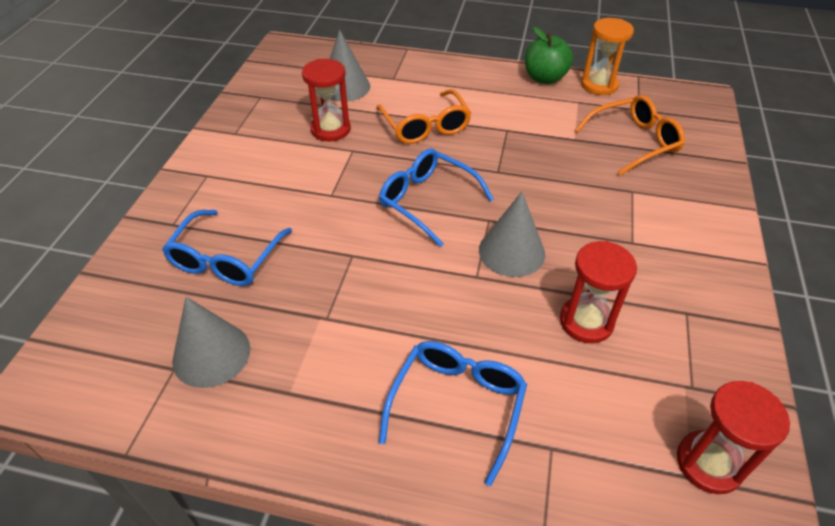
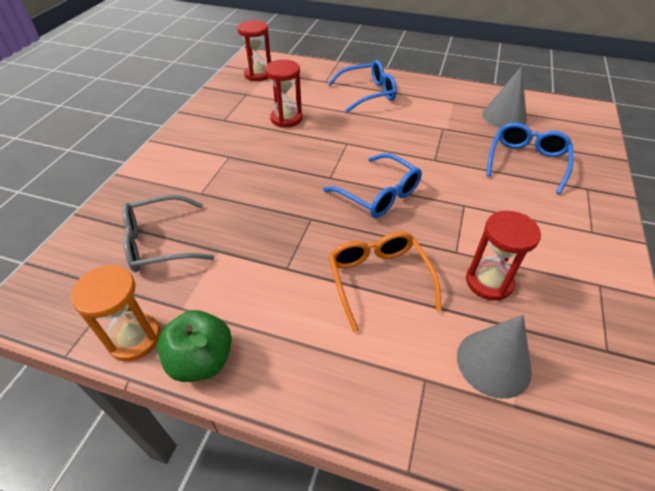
camera: 175 degrees left, 0 degrees up
(456, 406) = (367, 93): blue glasses -> blue glasses turned 135 degrees counterclockwise
(511, 251) = (319, 155): grey cone -> none
(633, 142) = (161, 242): orange glasses -> grey glasses

